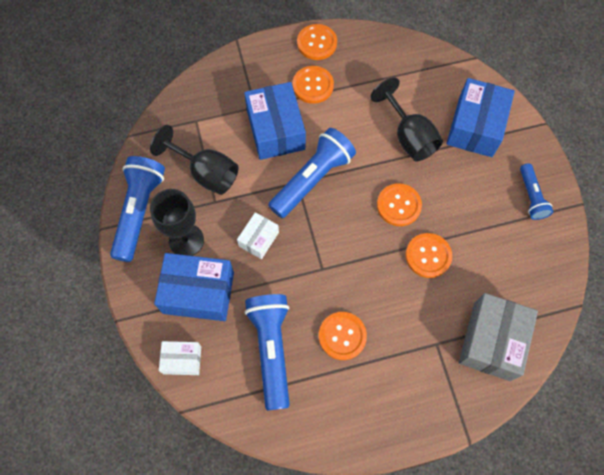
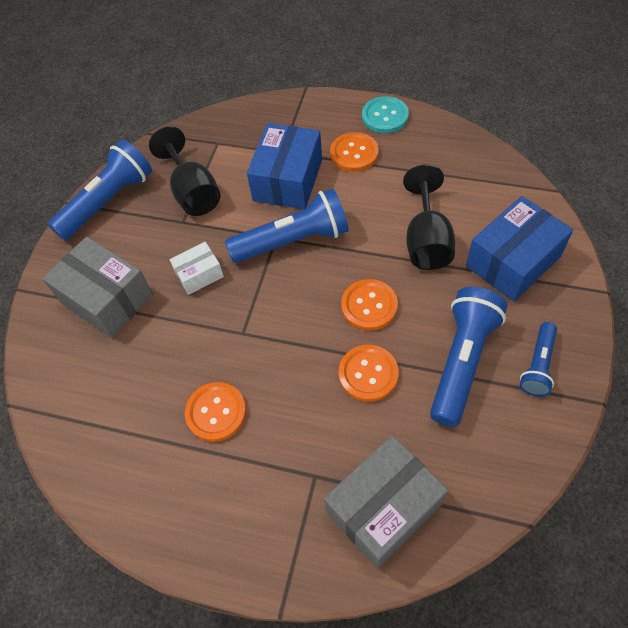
camera: 35 degrees right, 10 degrees down
(182, 360) = (45, 355): white box -> none
(186, 240) = (131, 245): black goblet -> none
(198, 292) = (106, 298): blue box -> grey box
(271, 350) = (135, 389): blue flashlight -> blue flashlight (462, 362)
(317, 43) = (385, 116): orange button -> turquoise button

